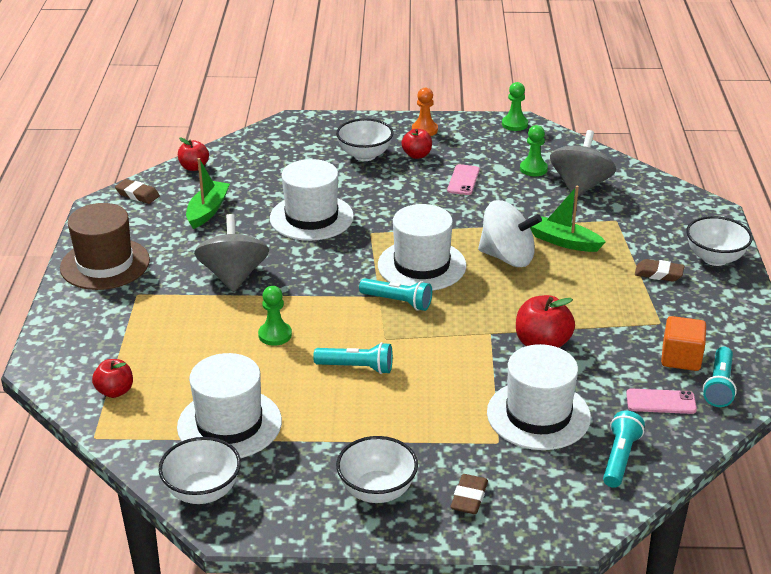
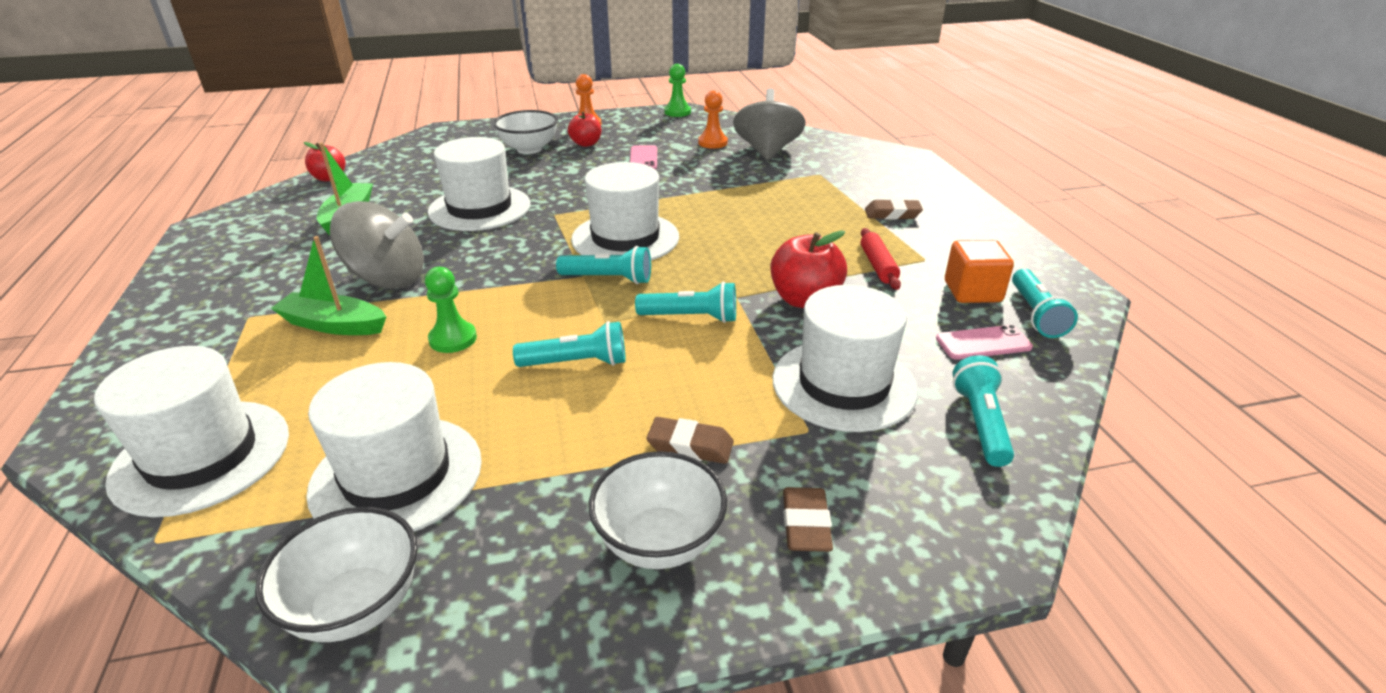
camera: 15 degrees left, 0 degrees up
(105, 264) = (203, 287): brown hat -> none
(115, 391) = (201, 456): red apple -> white hat
(137, 195) = (256, 210): brown eraser -> brown eraser (690, 446)
(234, 276) = (387, 278): grey spinning top -> grey spinning top turned 120 degrees clockwise
(449, 345) = (691, 317): none -> turquoise flashlight
(507, 257) = (721, 219): white spinning top -> none
(533, 169) = (712, 143): green pawn -> orange pawn
(563, 241) = (775, 198): green boat -> green boat (334, 325)
(617, 323) = (878, 266): none -> red rolling pin
(714, 258) = (939, 194): white bowl -> none

